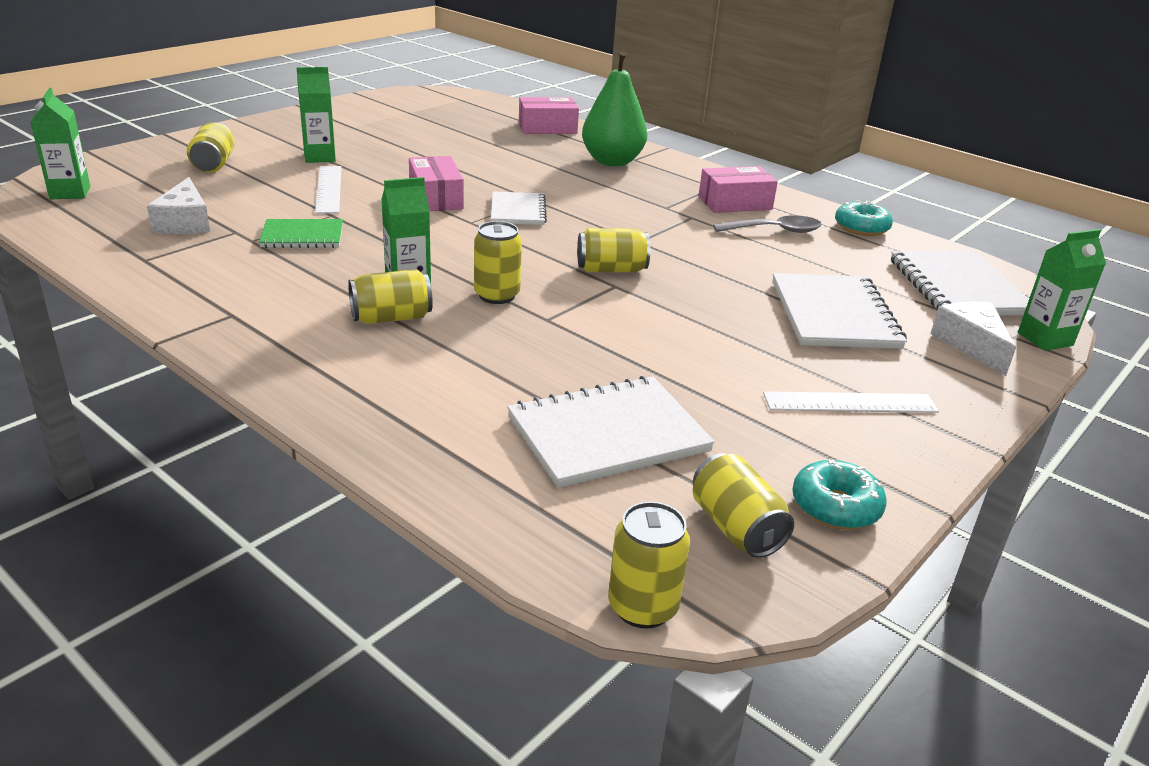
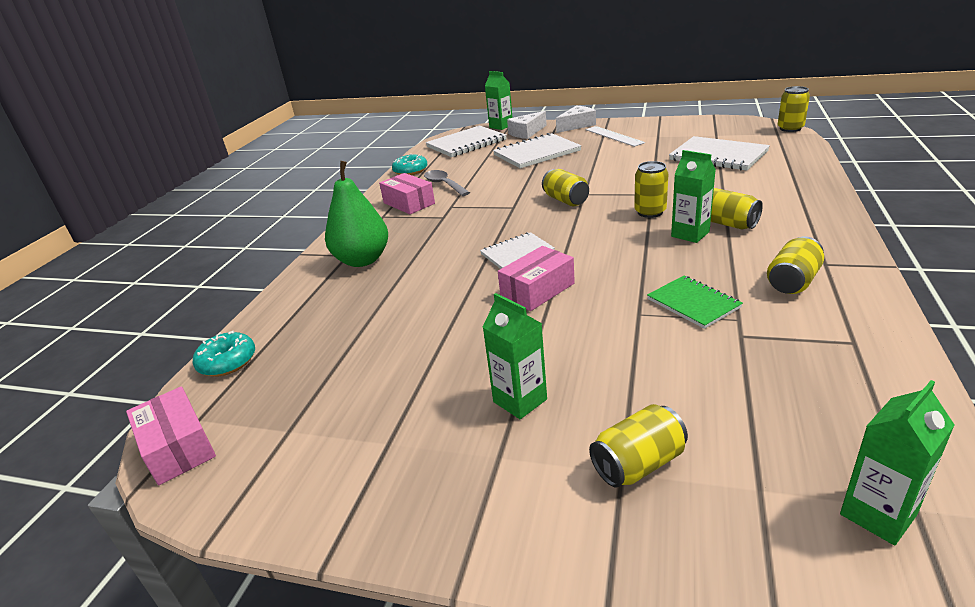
camera: 110 degrees left, 0 degrees up
(185, 222) = (775, 372): white cheese -> white cheese (577, 125)
(329, 189) = (592, 345): white ruler -> none
(547, 128) = (286, 318): pink box -> pink box (178, 447)
(736, 528) = (727, 130): yellow can -> yellow can (792, 282)
(835, 506) = (687, 124): turquoise donut -> turquoise donut (227, 362)

